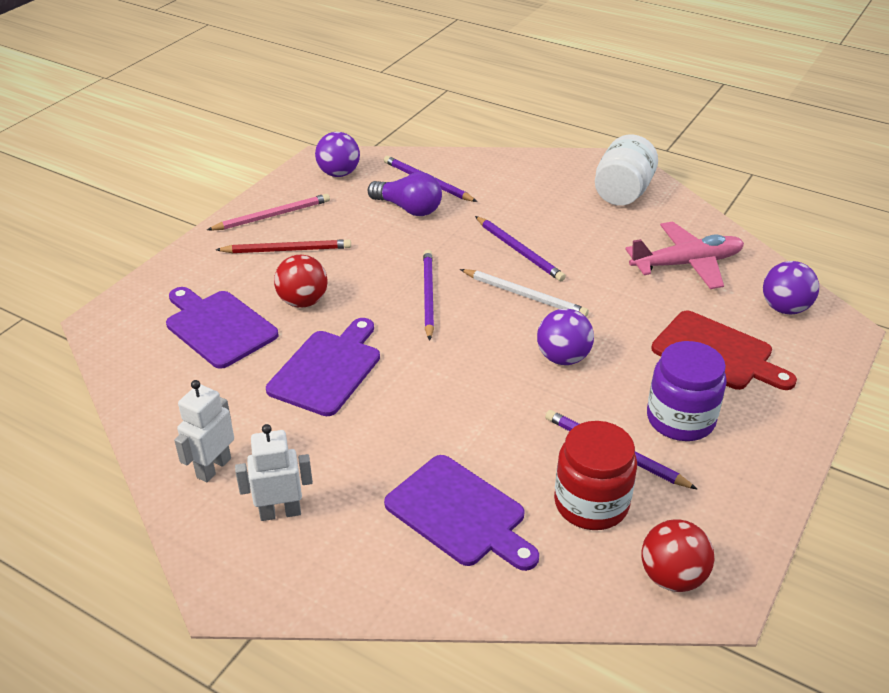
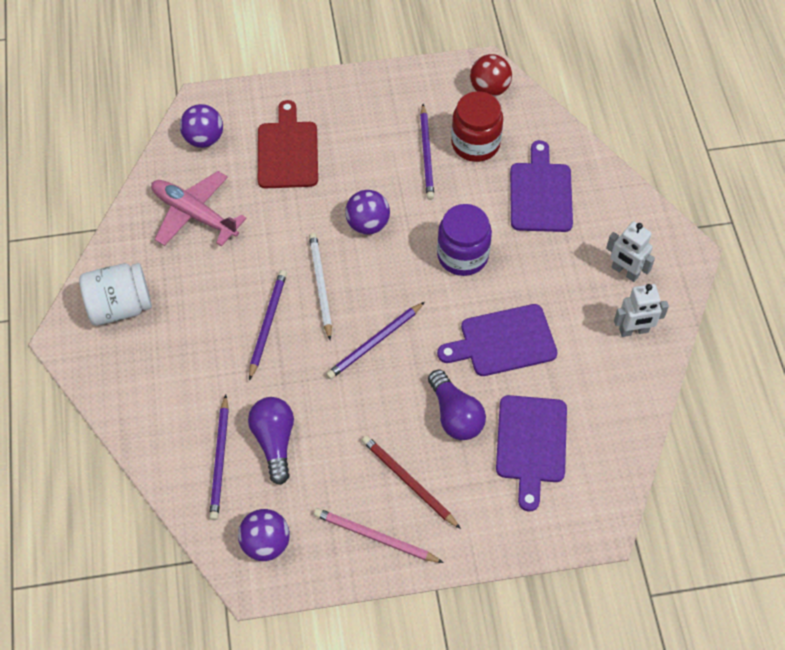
camera: 130 degrees left, 20 degrees up
(303, 301) = (455, 415): red ball -> purple light bulb
(680, 419) = (369, 139): purple jar -> purple jar (462, 255)

